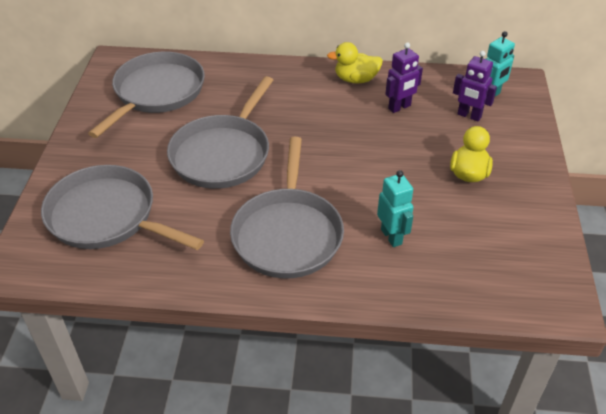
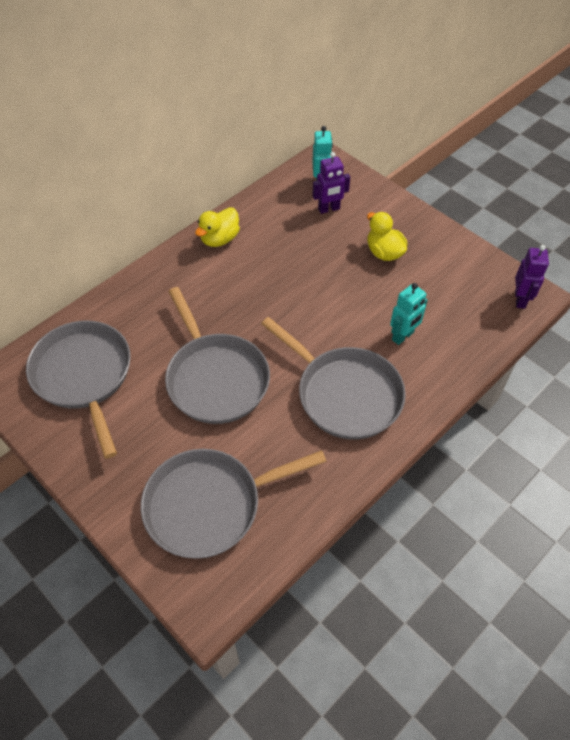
camera: 50 degrees left, 10 degrees up
(391, 236) = (403, 336): turquoise robot -> turquoise robot turned 120 degrees clockwise
(399, 107) = (279, 238): purple robot -> purple robot (520, 299)

